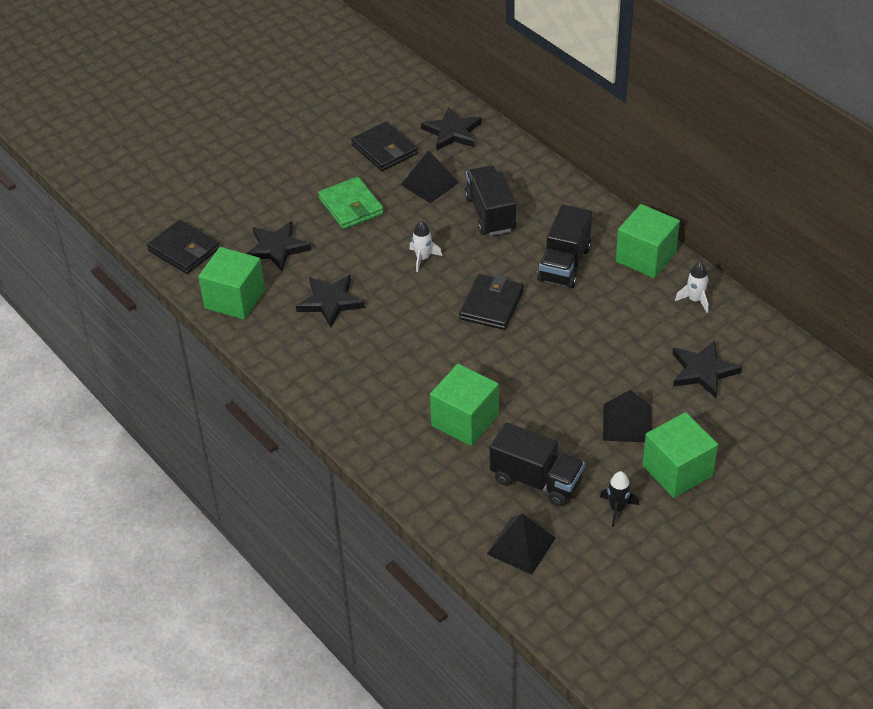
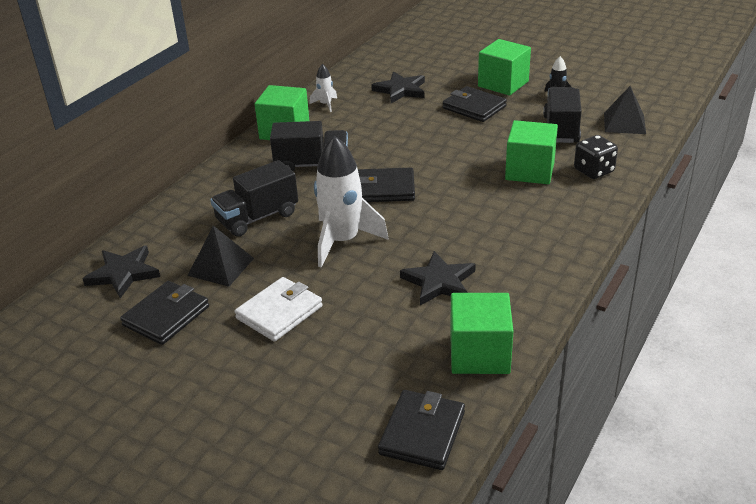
camera: 110 degrees left, 10 degrees down
(277, 248) = (377, 348): black star -> none
(351, 206) = (279, 312): green wallet -> white wallet
(423, 258) = (342, 241): white rocket -> white rocket, size x2.17
(436, 472) = (593, 171): none -> black dice
(627, 423) = (474, 107): black pyramid -> black wallet

